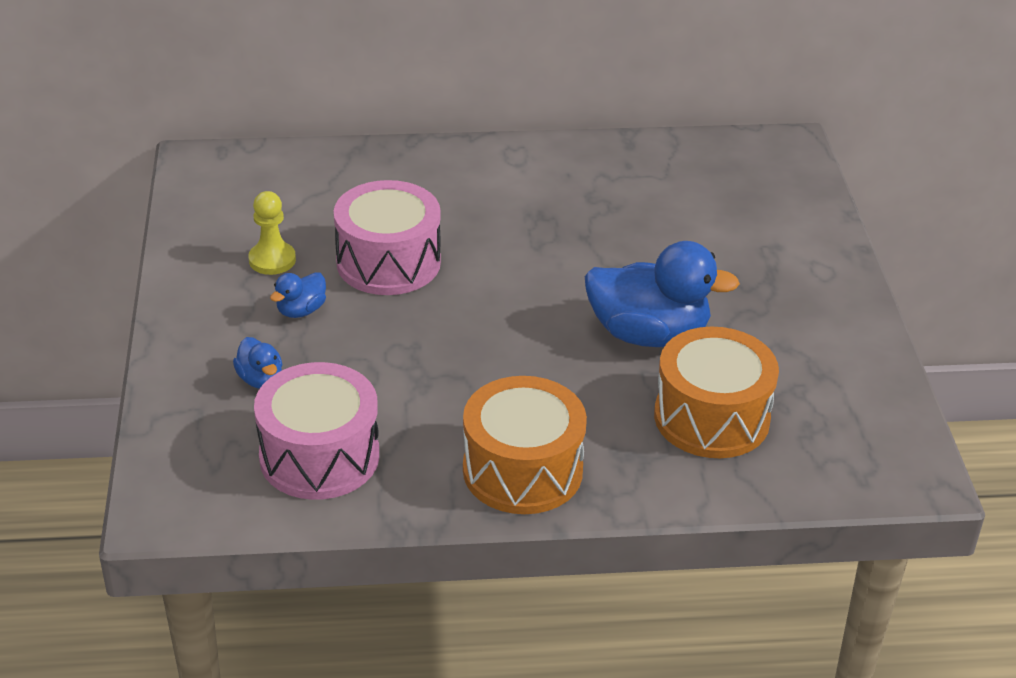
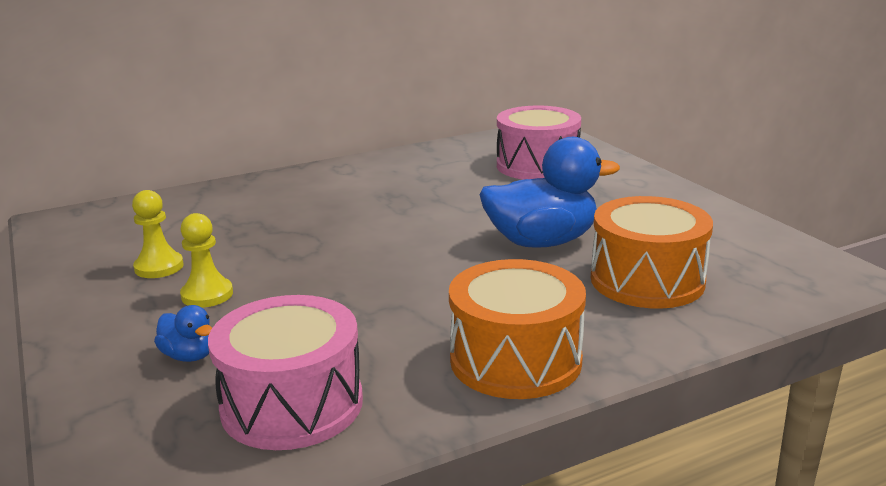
camera: 20 degrees left, 15 degrees down
(301, 310) = (207, 295): blue duck -> yellow pawn
(388, 262) = (275, 246): pink drum -> pink drum (537, 165)

